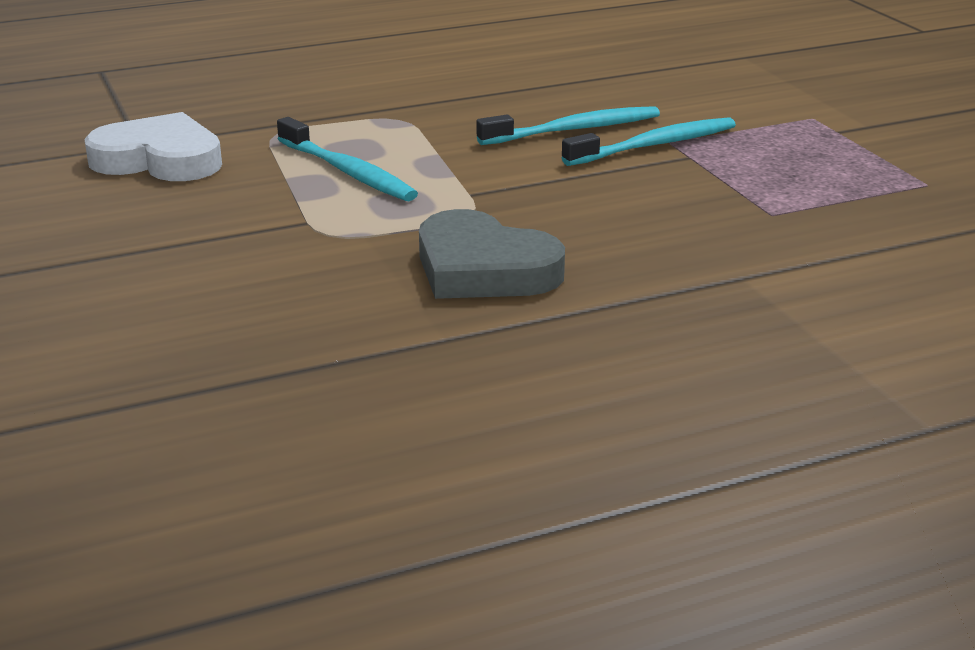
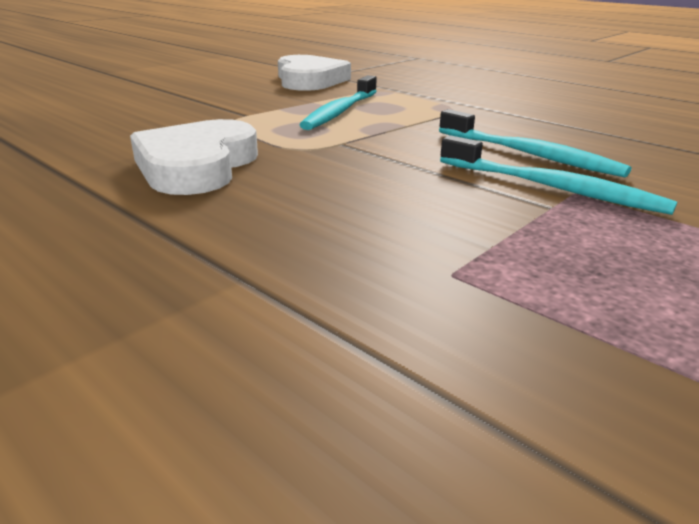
camera: 65 degrees right, 0 degrees up
(483, 269) = (197, 166): grey heart -> white heart

